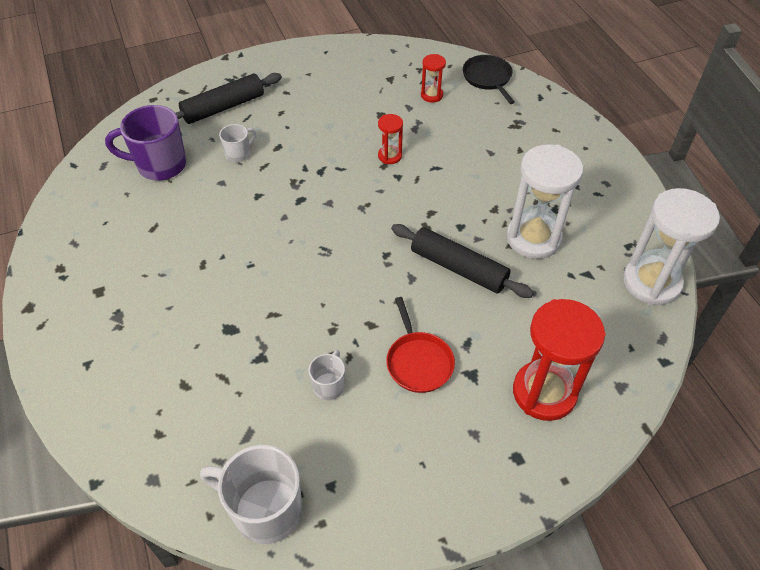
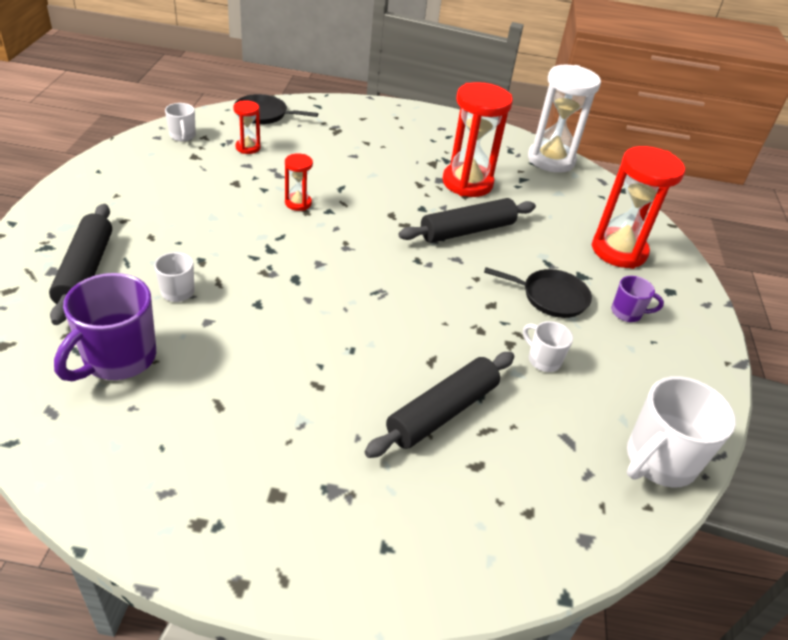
camera: 65 degrees left, 10 degrees down
(224, 343) = (442, 412): none -> black rolling pin
(408, 60) = (182, 136): none -> white mug
(418, 362) = (551, 297): red pan -> black pan
(447, 429) = (627, 313): none -> purple mug
(533, 238) = (467, 183): white hourglass -> red hourglass

